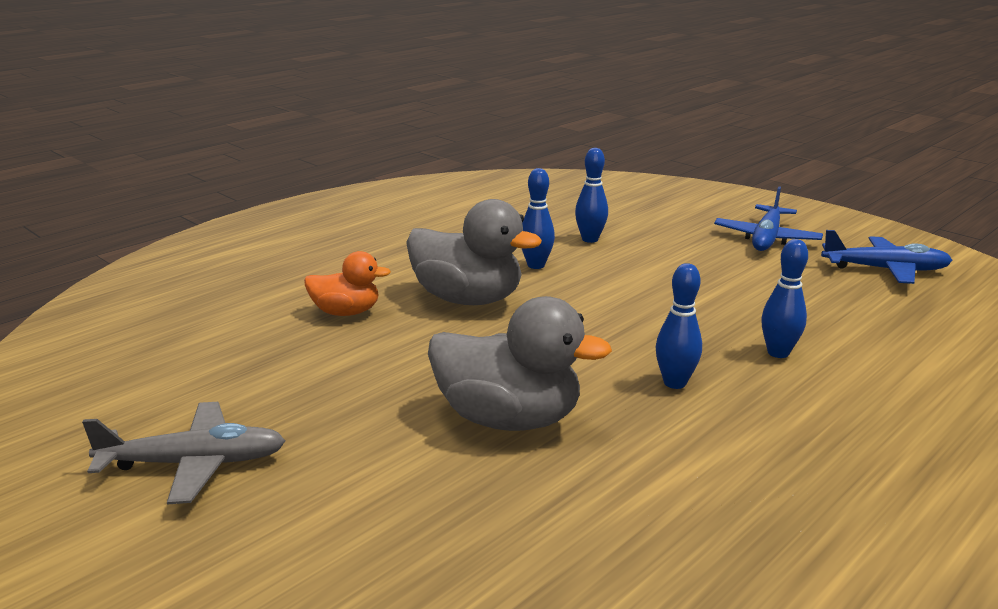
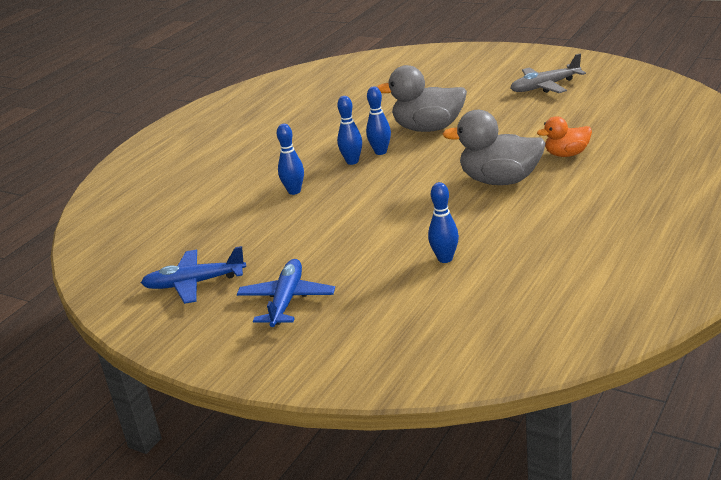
camera: 170 degrees right, 5 degrees up
(536, 265) = (473, 219): blue bowling pin -> blue bowling pin (380, 152)

